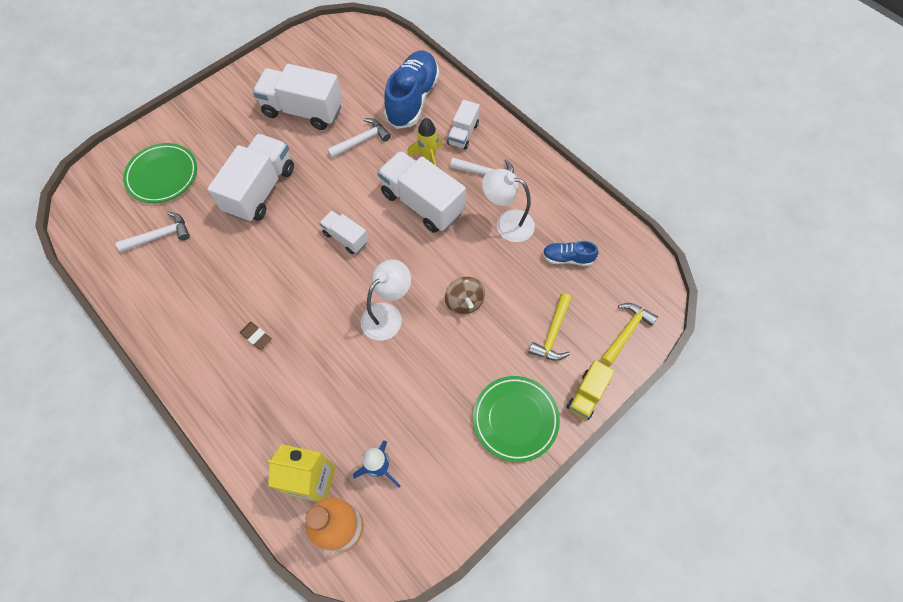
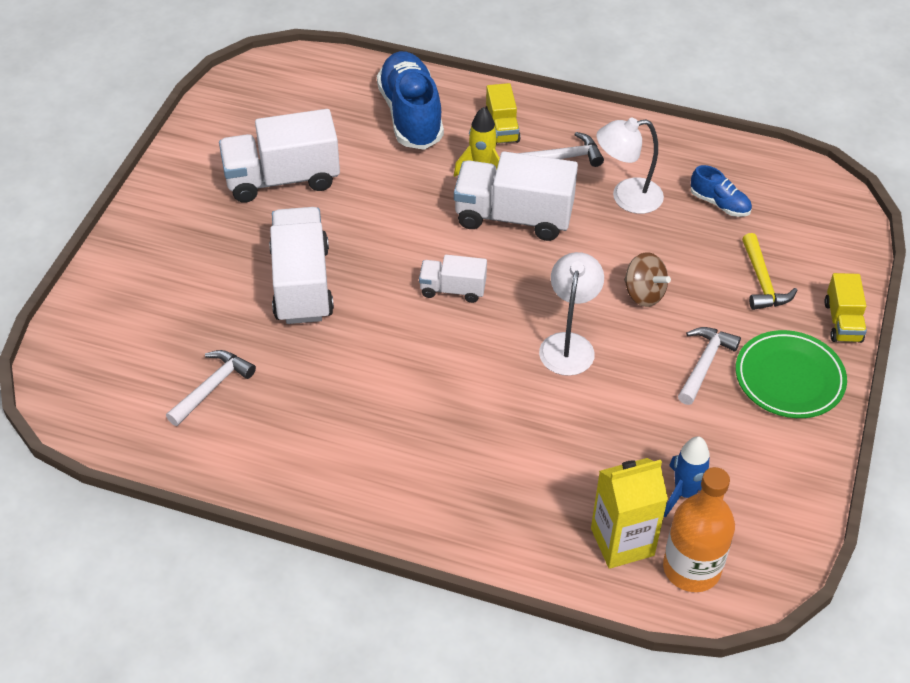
camera: 30 degrees left, 15 degrees down
(162, 175) = (155, 322): green plate -> none
(256, 337) = (432, 436): brown eraser -> none
(361, 141) = (385, 182): white hammer -> white hammer (704, 364)
(463, 134) = (502, 128): white truck -> yellow truck
(567, 258) = (719, 204): blue shoe -> blue shoe turned 120 degrees counterclockwise
(626, 332) = (835, 246): yellow hammer -> none

